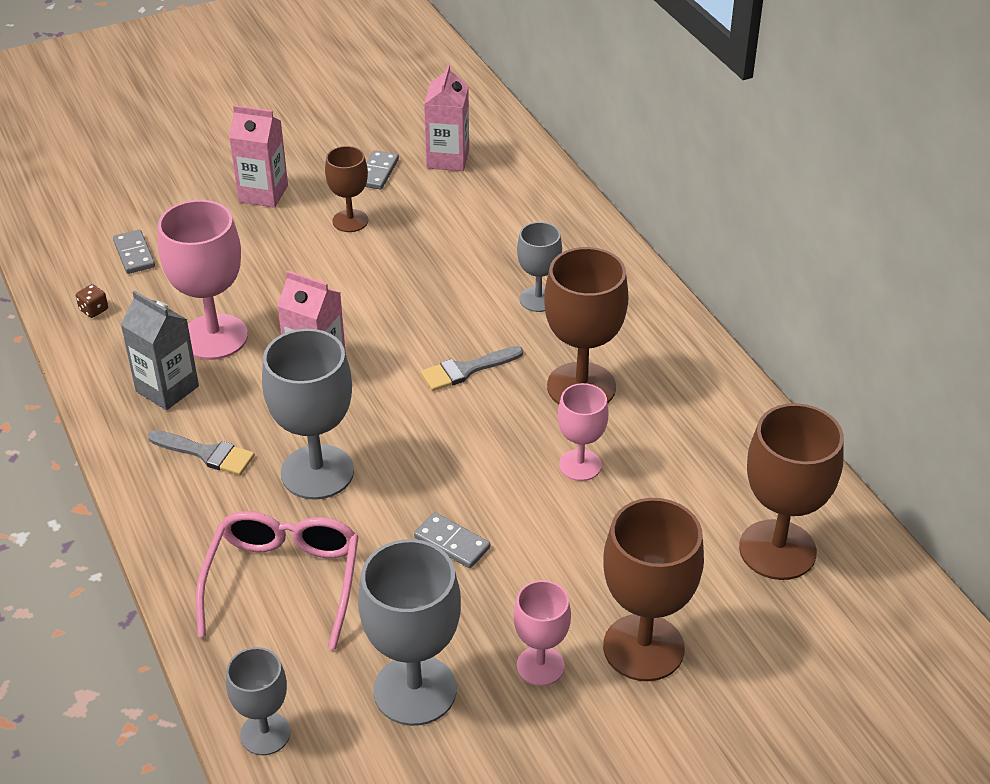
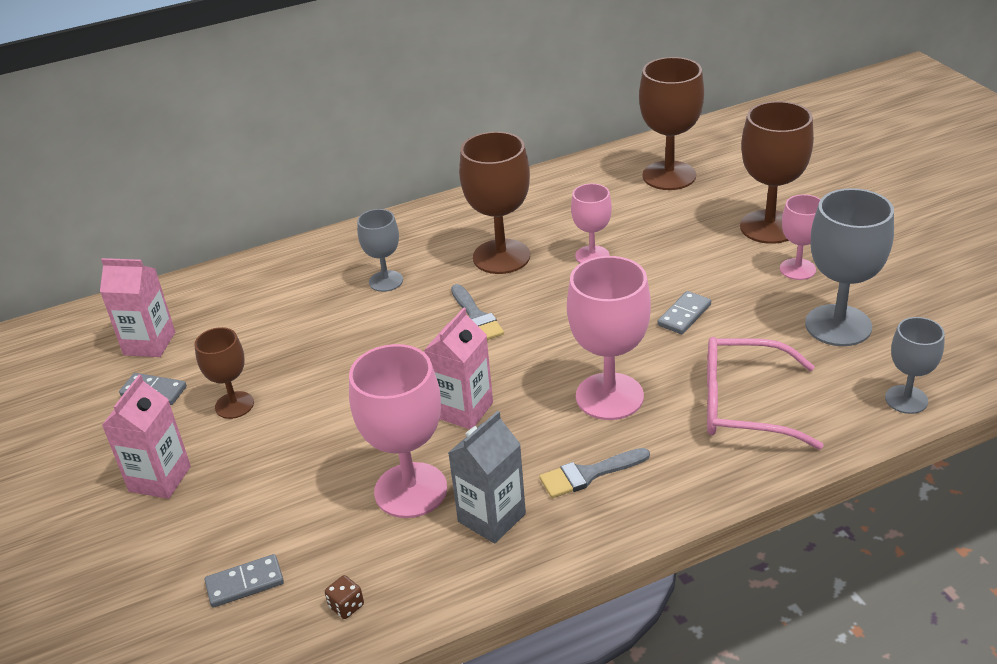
camera: 85 degrees left, 5 degrees down
(206, 453) = (588, 474): grey brush -> grey brush turned 135 degrees counterclockwise
(317, 472) = (609, 396): grey goblet -> pink goblet

